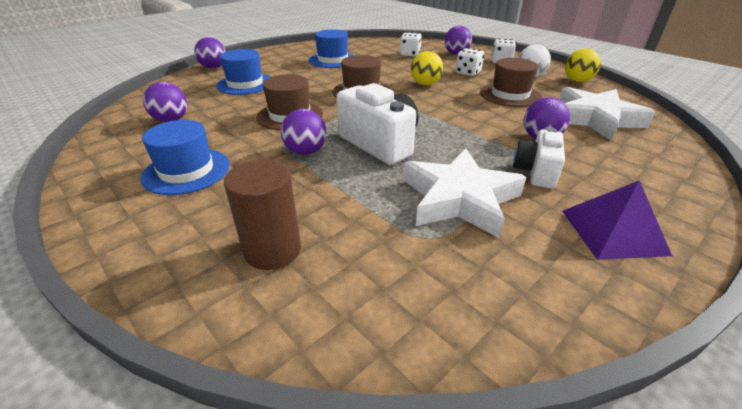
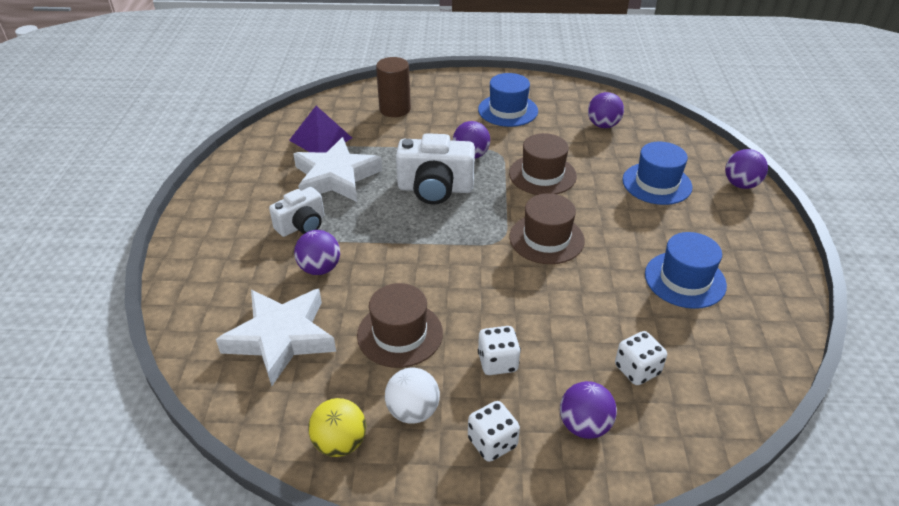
camera: 135 degrees right, 5 degrees up
(425, 84) = (510, 295): yellow ball -> none
(536, 172) = (302, 225): white camera -> white camera turned 75 degrees clockwise
(613, 232) = (233, 203): purple pyramid -> purple pyramid (320, 139)

